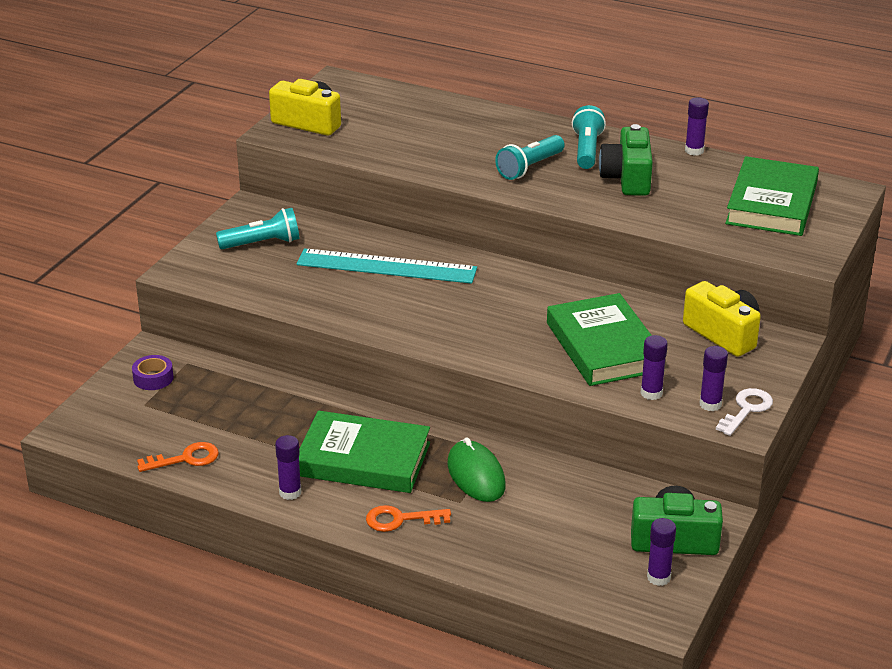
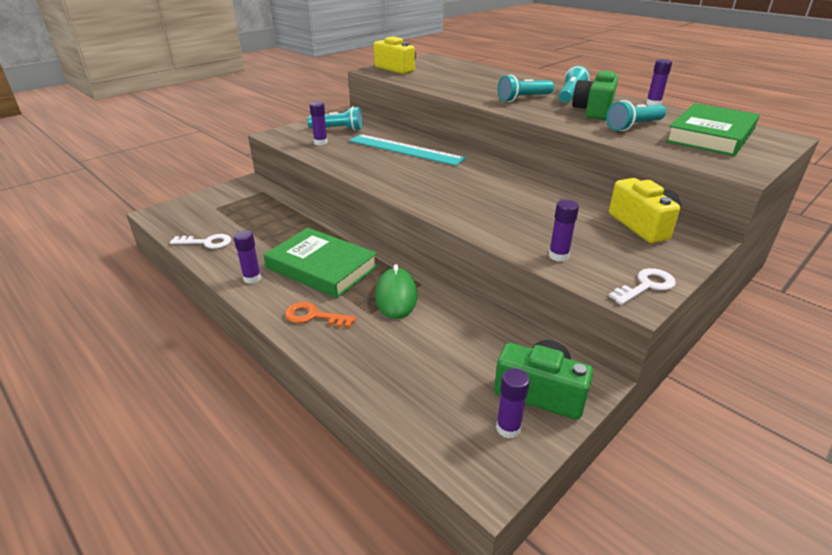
camera: 20 degrees right, 0 degrees up
(153, 378) = (235, 195): purple tape -> none
(186, 459) = (207, 242): orange key -> white key
(604, 346) = (533, 217): green book -> none
(683, 202) = (633, 126): none -> turquoise flashlight
(710, 404) = (611, 275): purple glue stick -> purple glue stick (320, 142)

